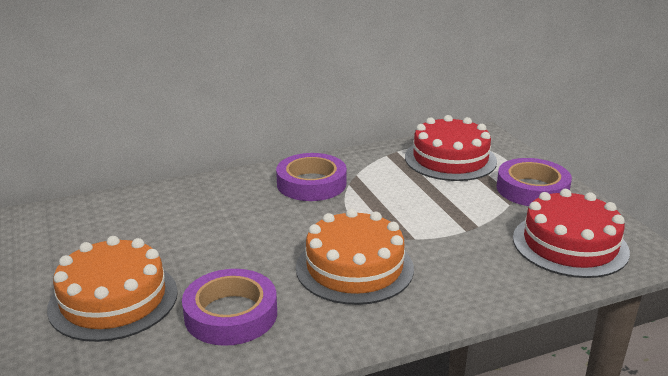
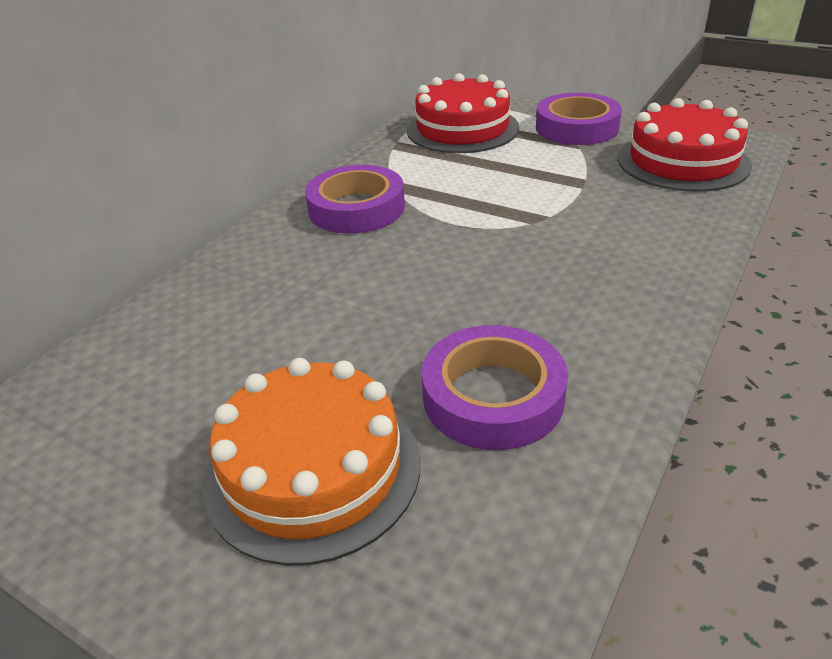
camera: 35 degrees left, 10 degrees up
(354, 268) = (541, 273): orange cake -> none

